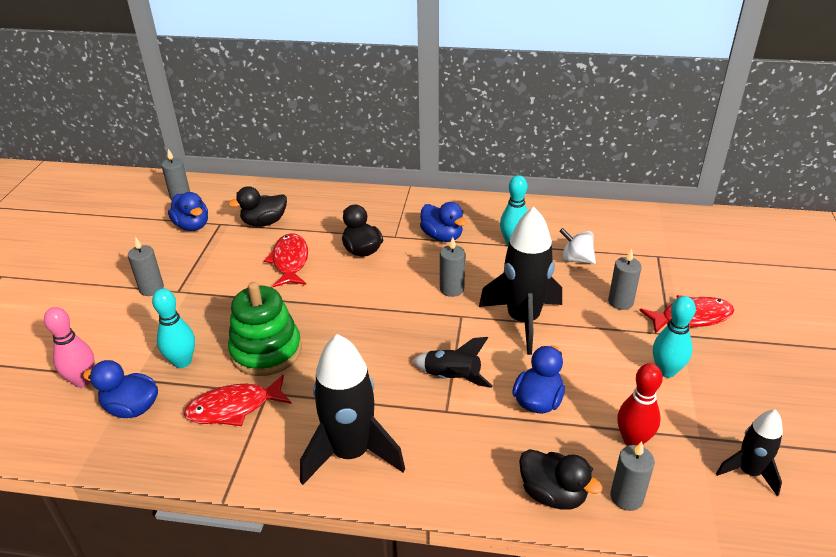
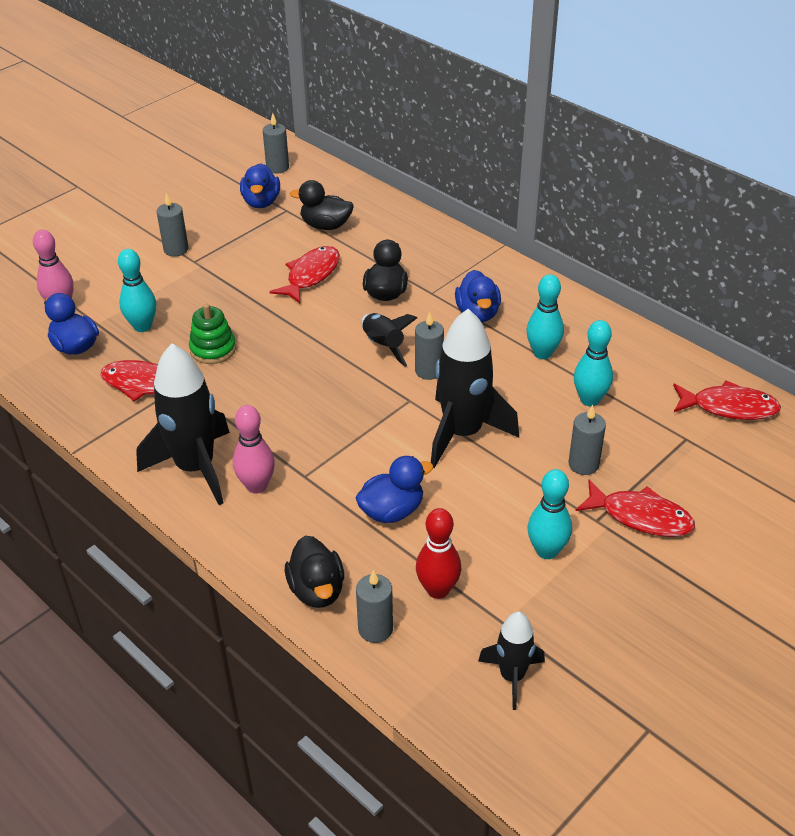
camera: 35 degrees right, 5 degrees up
(266, 351) = (213, 349): green stacking toy -> green stacking toy, size x0.63
(417, 439) = (256, 486): none -> pink bowling pin
(452, 378) = (340, 451): black rocket -> black rocket (383, 346)
(576, 259) = (589, 400): white spinning top -> turquoise bowling pin
(658, 226) = (729, 407): none -> red fish

